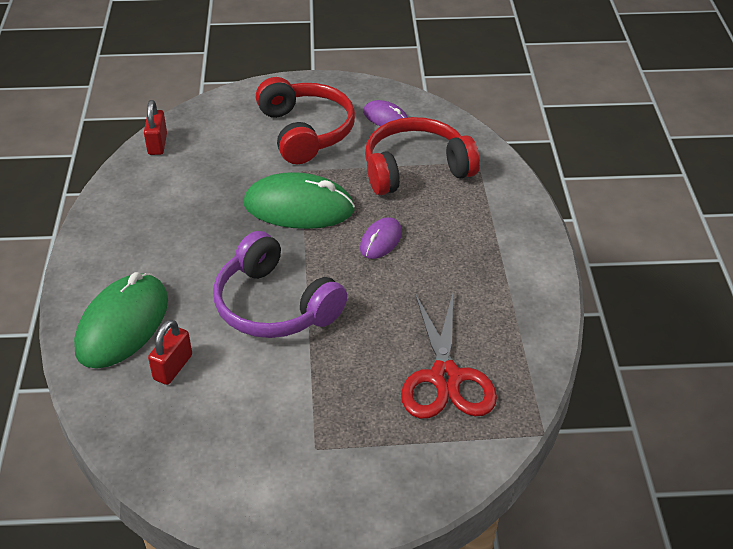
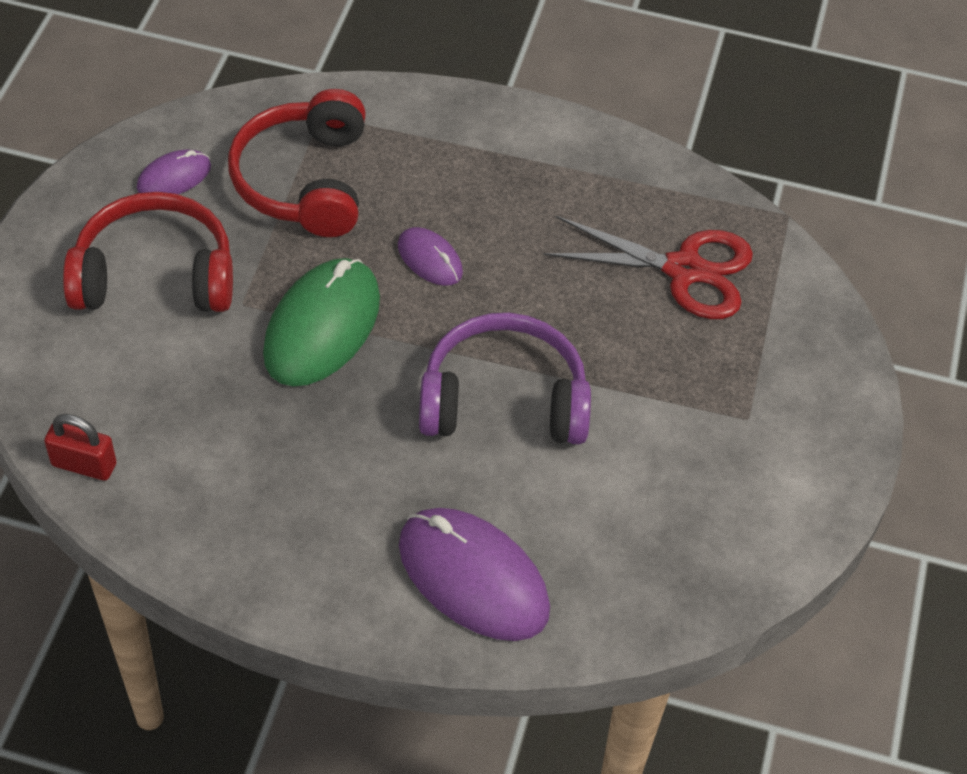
camera: 75 degrees left, 10 degrees up
(123, 324) = (473, 577): green mouse -> purple mouse
(173, 367) = (573, 534): red padlock -> none
(275, 305) = (504, 400): purple headphones -> purple headphones turned 150 degrees counterclockwise

